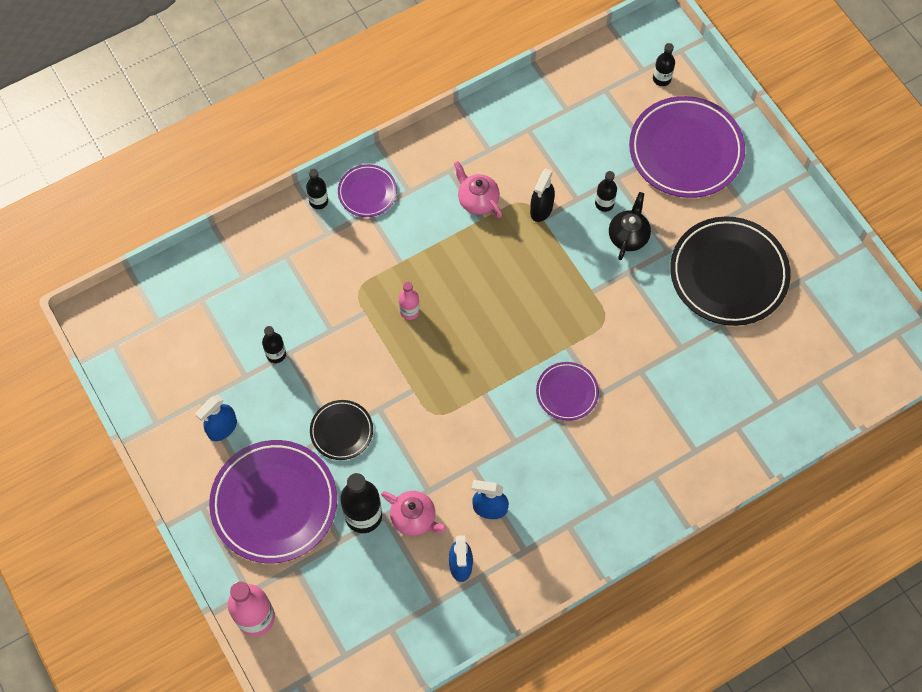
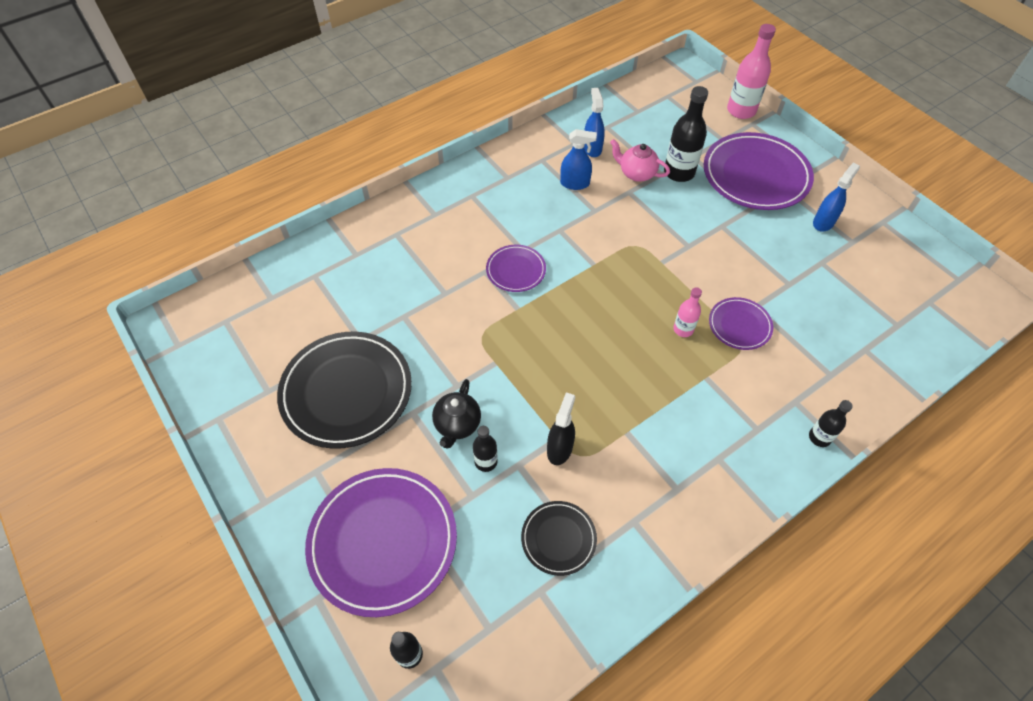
camera: 175 degrees right, 10 degrees down
(276, 354) = (801, 282): black bottle -> none
(341, 431) = (717, 227): black plate -> black plate (558, 539)
(367, 192) = (767, 453): purple plate -> purple plate (739, 325)
(477, 200) = (636, 453): pink teapot -> none

